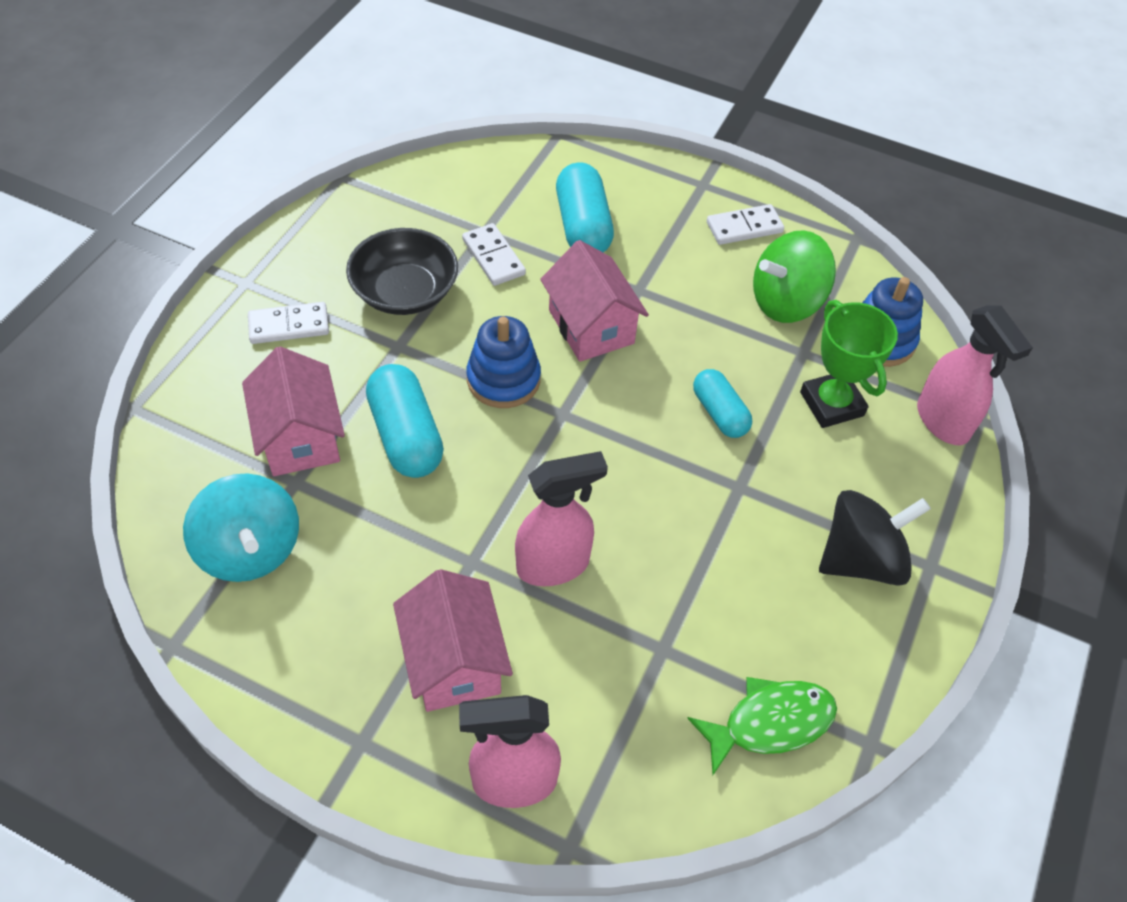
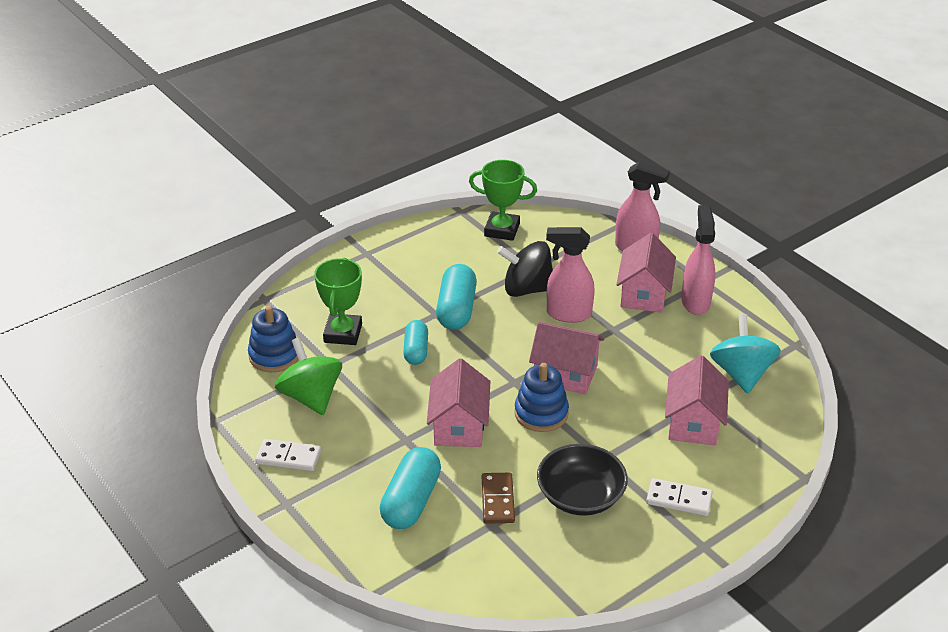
camera: 150 degrees left, 15 degrees down
(406, 435) = (623, 402): turquoise capsule -> turquoise capsule (456, 309)
(493, 257) = (498, 500): white domino -> brown domino
(503, 451) = (565, 374): none -> pink house
(770, 723) = (502, 230): green fish -> green trophy
(786, 302) = (311, 397): green spinning top -> green spinning top turned 120 degrees counterclockwise
(861, 559) = (400, 266): black spinning top -> black spinning top (527, 289)
(943, 422) = (287, 304): pink spray bottle -> pink spray bottle (695, 302)

